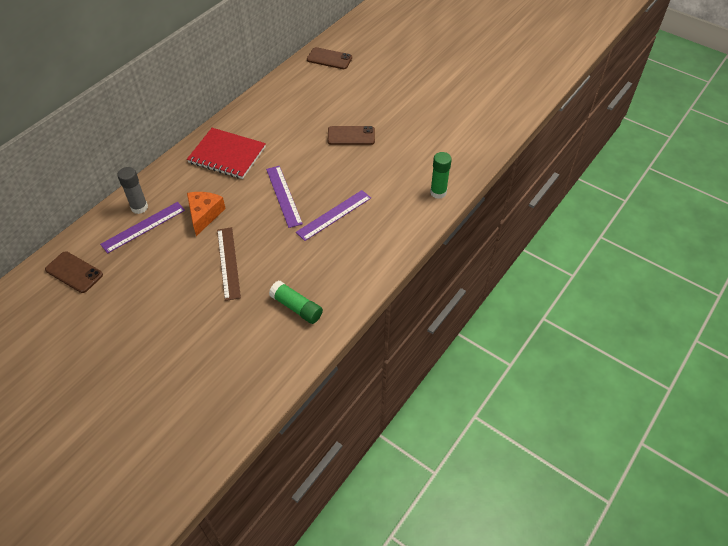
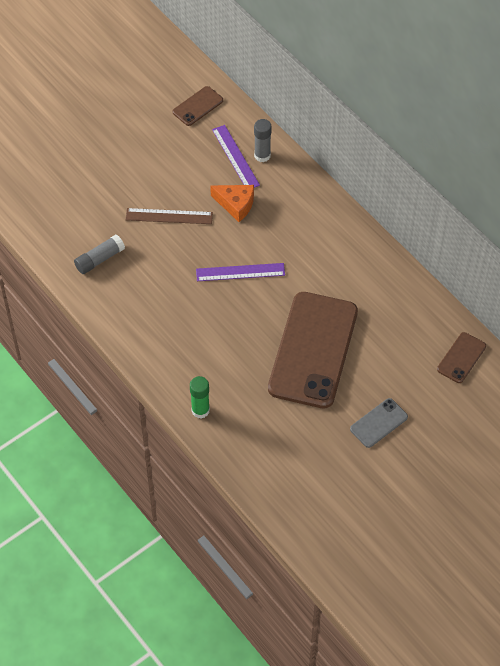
camera: 105 degrees right, 5 degrees up
(227, 155) = (315, 232): red notebook -> none
(296, 307) = (99, 259): green glue stick -> grey glue stick
(334, 215) = (200, 310): purple ruler -> none
(351, 136) = (313, 350): brown phone -> brown phone, size x2.29
(404, 90) = (379, 423): none -> grey phone

